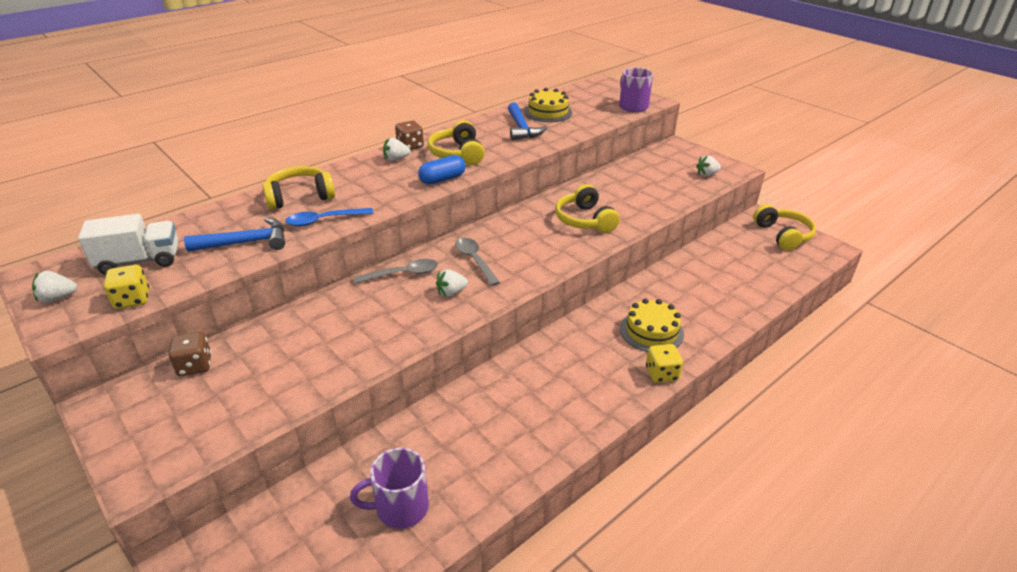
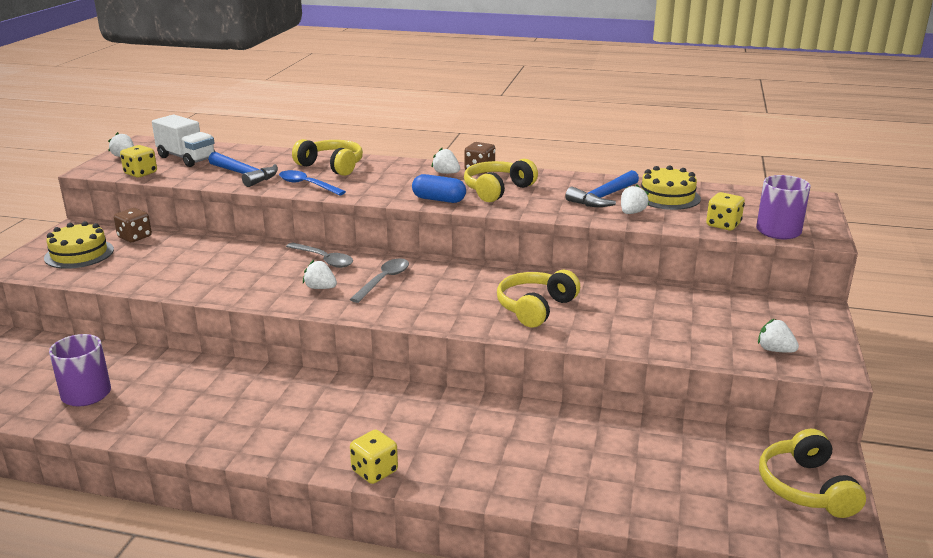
camera: 55 degrees right, 10 degrees down
(557, 130) = (632, 213): none -> white strawberry
(607, 115) = (723, 225): none -> yellow dice
(651, 331) = (444, 442): yellow cake -> yellow cake (79, 254)
(783, 235) = (806, 487): yellow headphones -> yellow headphones turned 135 degrees clockwise

